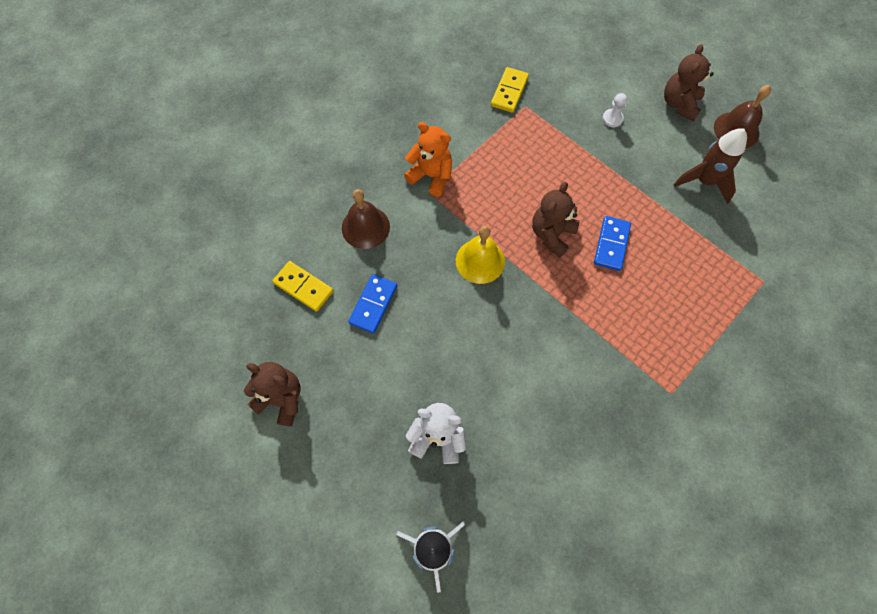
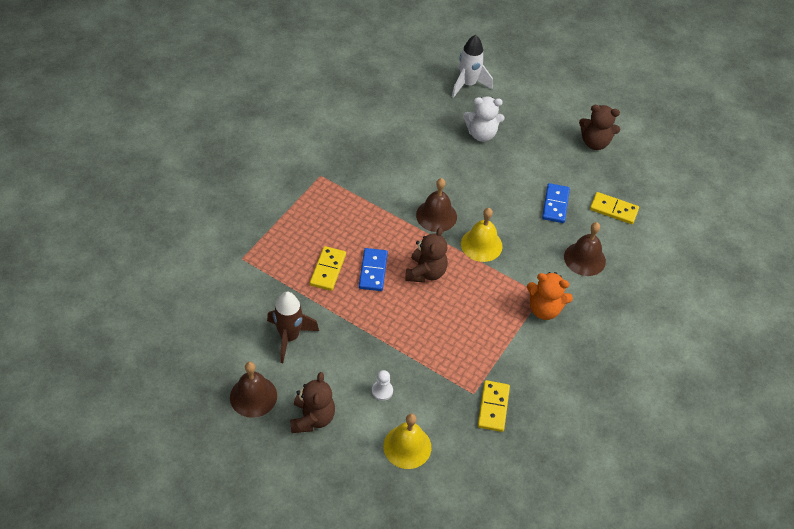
camera: 165 degrees right, 15 degrees down
(526, 308) = (436, 216): none -> brown bell
(594, 71) = (407, 446): none -> yellow bell
(663, 253) = (328, 270): none -> yellow domino

